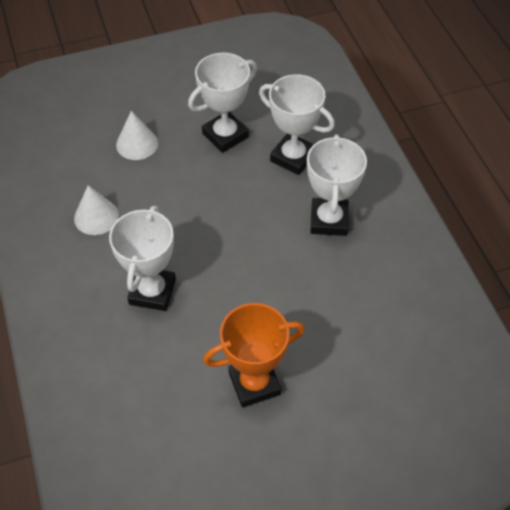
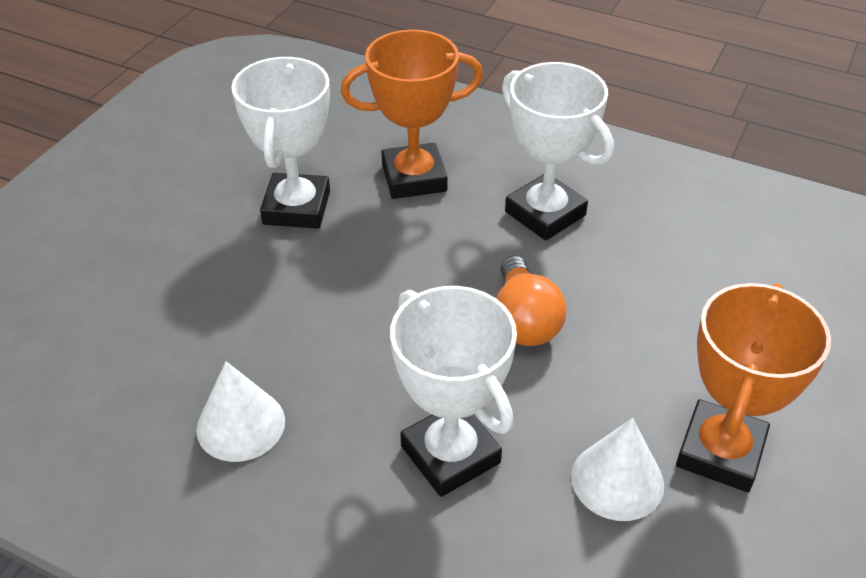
camera: 45 degrees left, 10 degrees down
(137, 144) = (183, 294): white cone -> white cone (617, 480)
(251, 262) = (524, 320): none -> orange light bulb
(293, 157) = (414, 178): white trophy -> orange trophy

